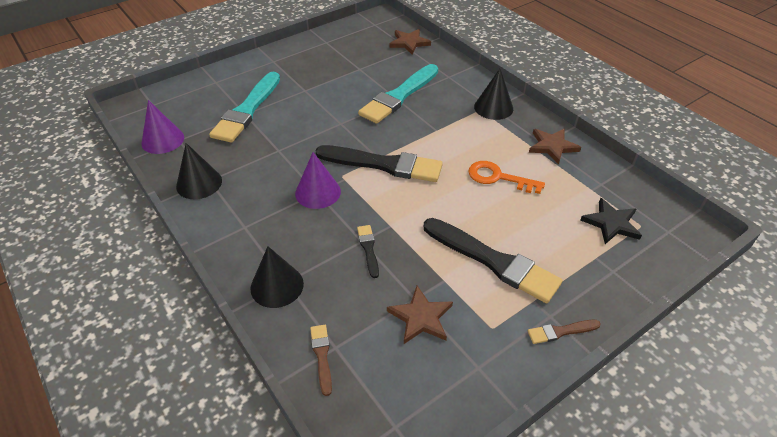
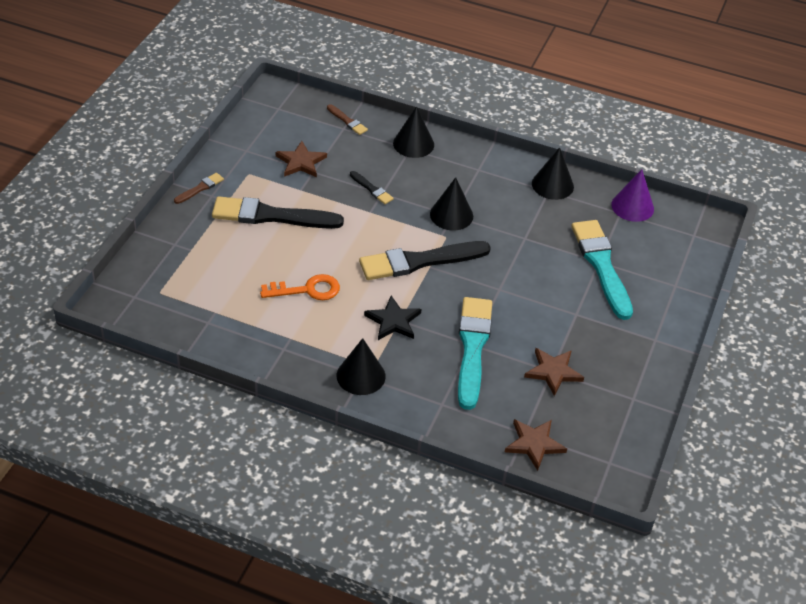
camera: 145 degrees right, 0 degrees up
(318, 192) = (451, 215): purple cone -> black cone
(552, 146) = (272, 348): brown star -> brown star (553, 372)
(611, 223) = (187, 284): black star -> black star (393, 321)

